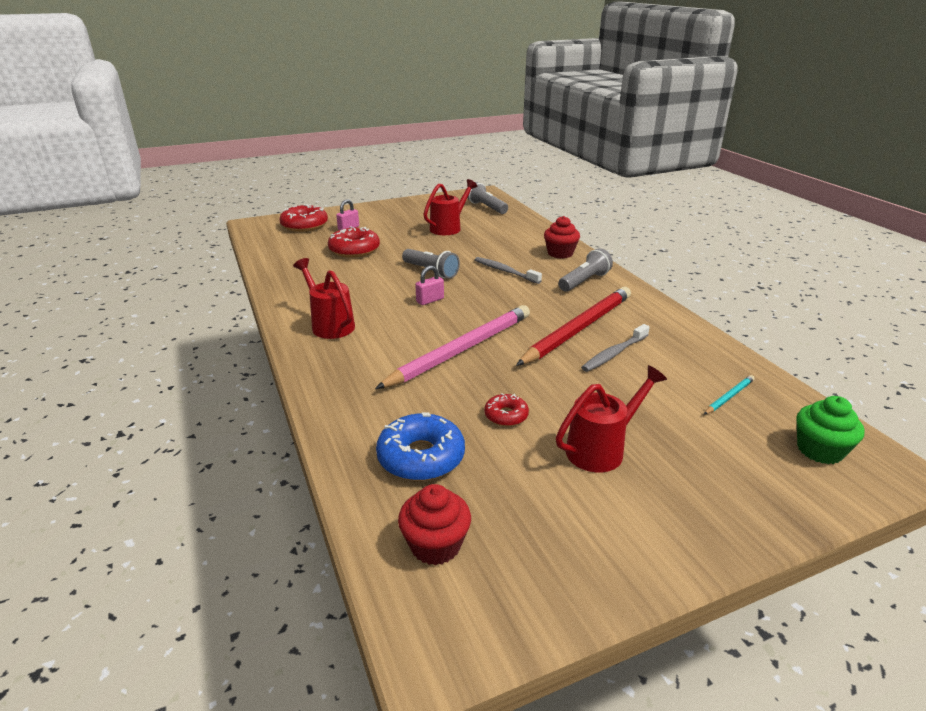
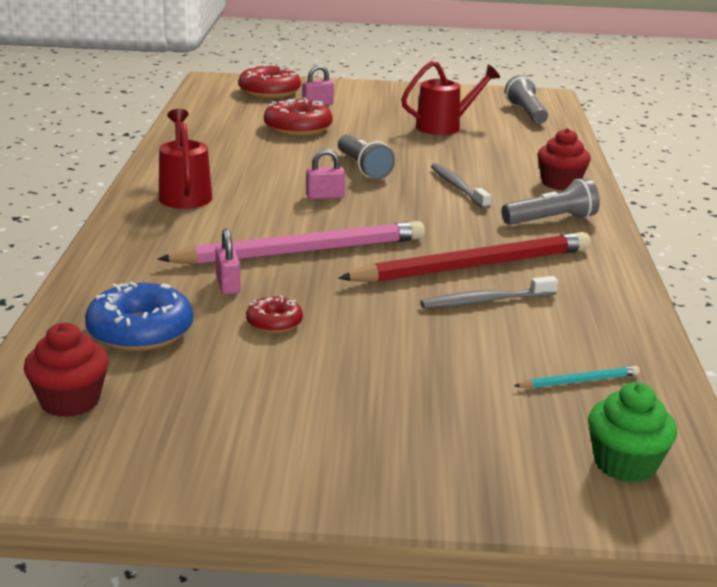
camera: 25 degrees right, 5 degrees down
(441, 394) = (228, 285): none -> pink padlock
(601, 449) = (343, 381): red watering can -> none

